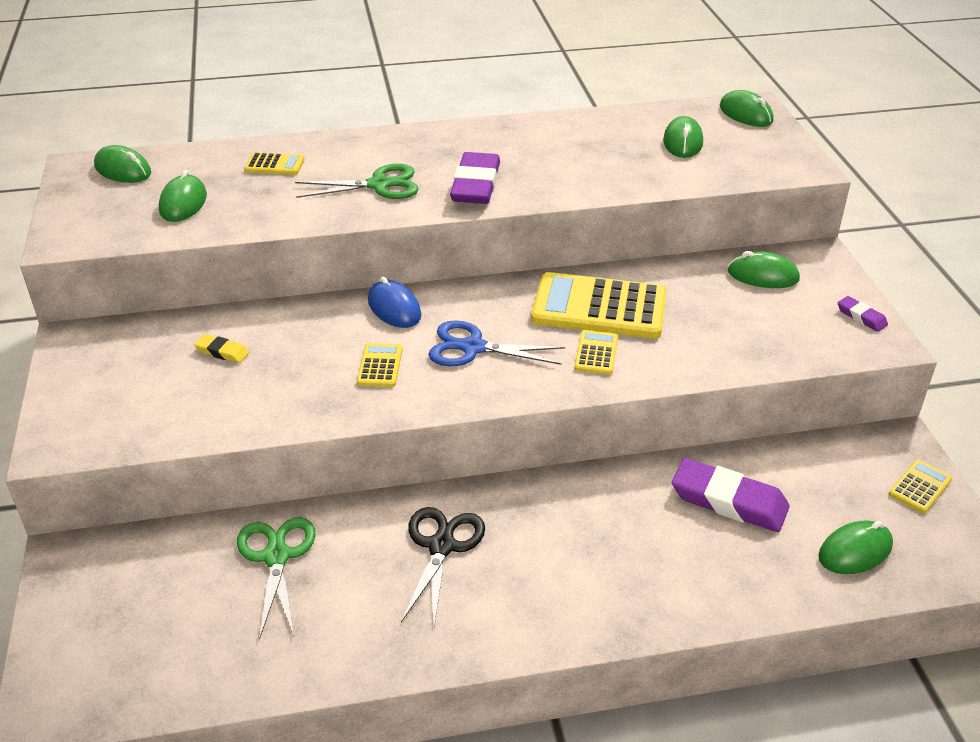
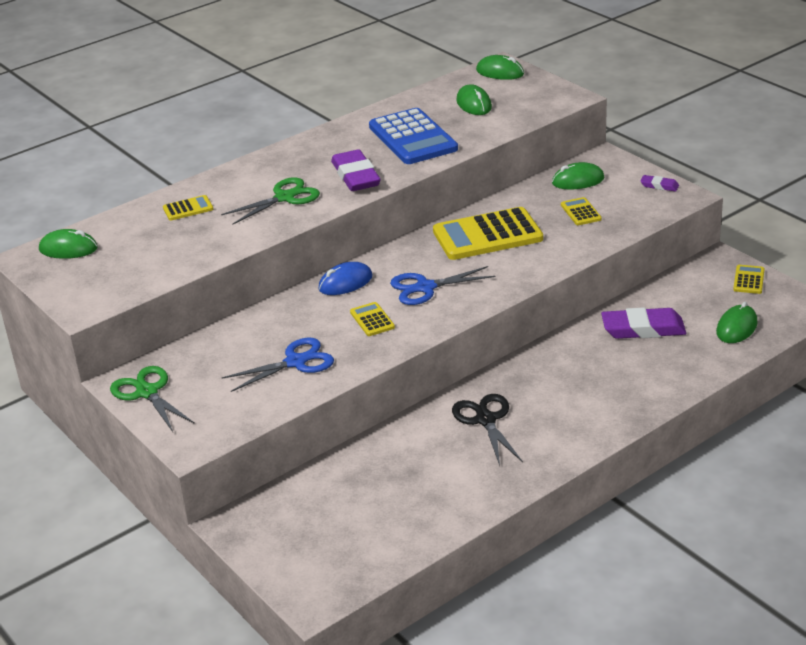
camera: 25 degrees left, 5 degrees down
(183, 203) = (147, 255): green mouse -> none
(222, 352) = (248, 351): yellow eraser -> none
(254, 386) = (296, 362): none -> blue scissors
(276, 556) = (381, 467): green scissors -> green scissors (147, 392)
(394, 308) = (345, 283): blue mouse -> blue mouse turned 60 degrees counterclockwise
(579, 160) = (413, 138): none -> blue calculator
(596, 353) = (510, 263): yellow calculator -> yellow calculator (580, 212)

